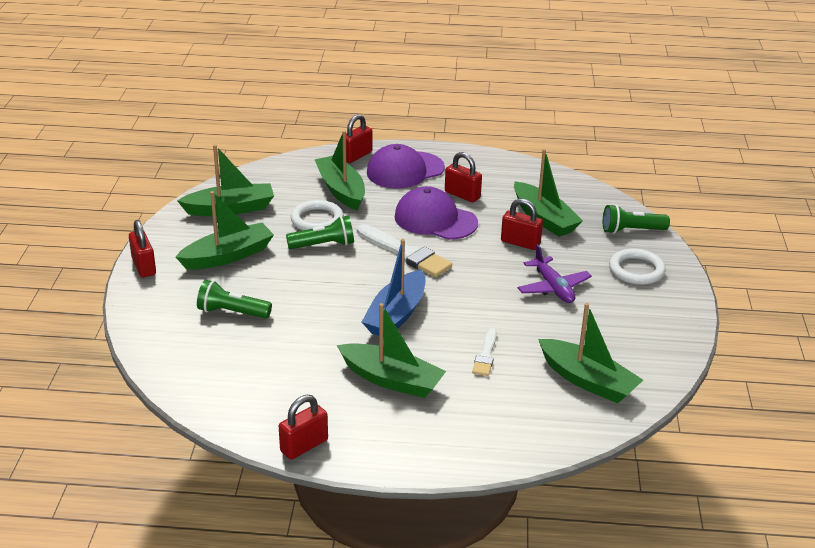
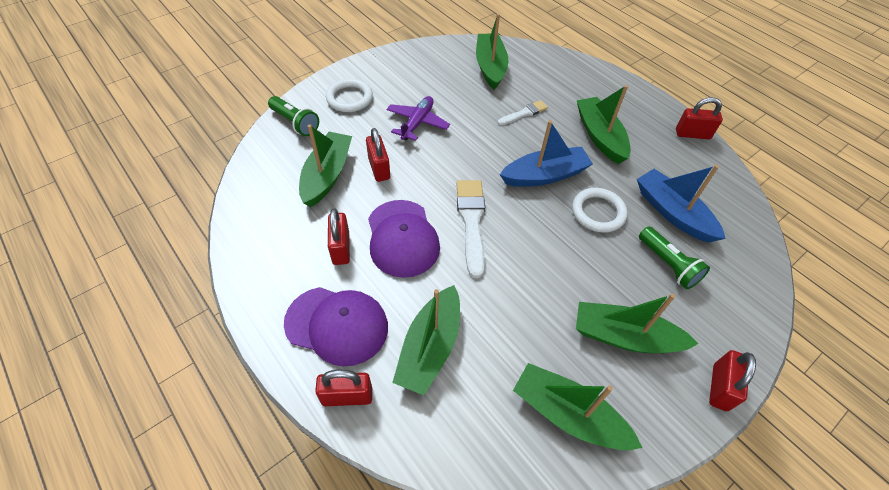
camera: 135 degrees left, 20 degrees up
(259, 352) = (672, 213): none -> blue boat
(317, 220) = (498, 321): white ring -> white ring (598, 212)
(323, 245) = (526, 282): green flashlight -> none

